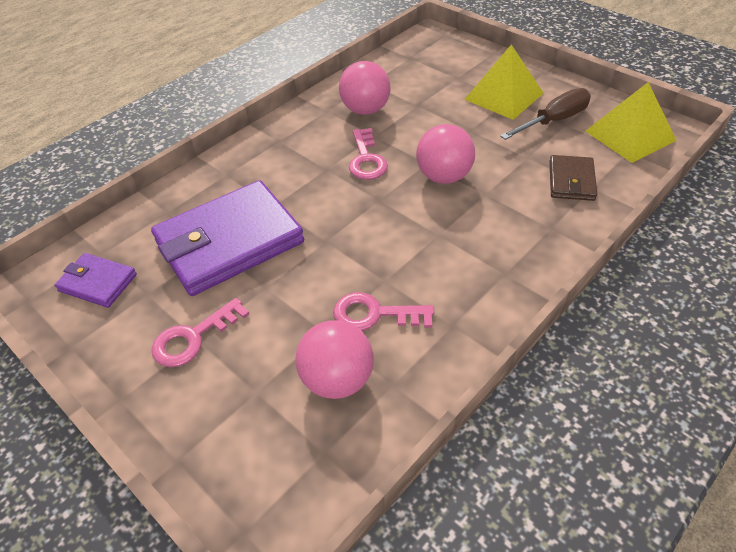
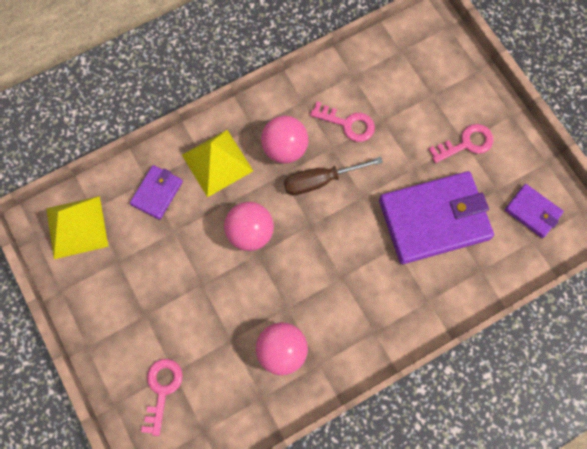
camera: 165 degrees left, 25 degrees up
(337, 379) = (383, 88): pink ball -> pink ball (285, 148)
(366, 160) = (304, 276): pink key -> pink key (162, 389)
(503, 96) = (146, 323): yellow pyramid -> yellow pyramid (217, 163)
(554, 120) = (124, 269): brown screwdriver -> brown screwdriver (320, 180)
(571, 181) = (157, 193): brown wallet -> purple wallet

